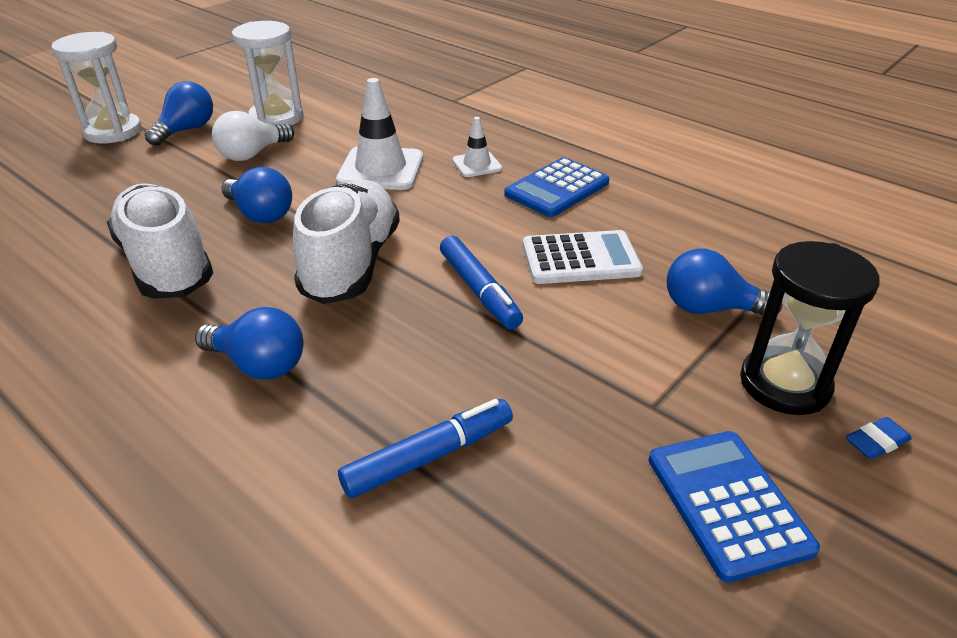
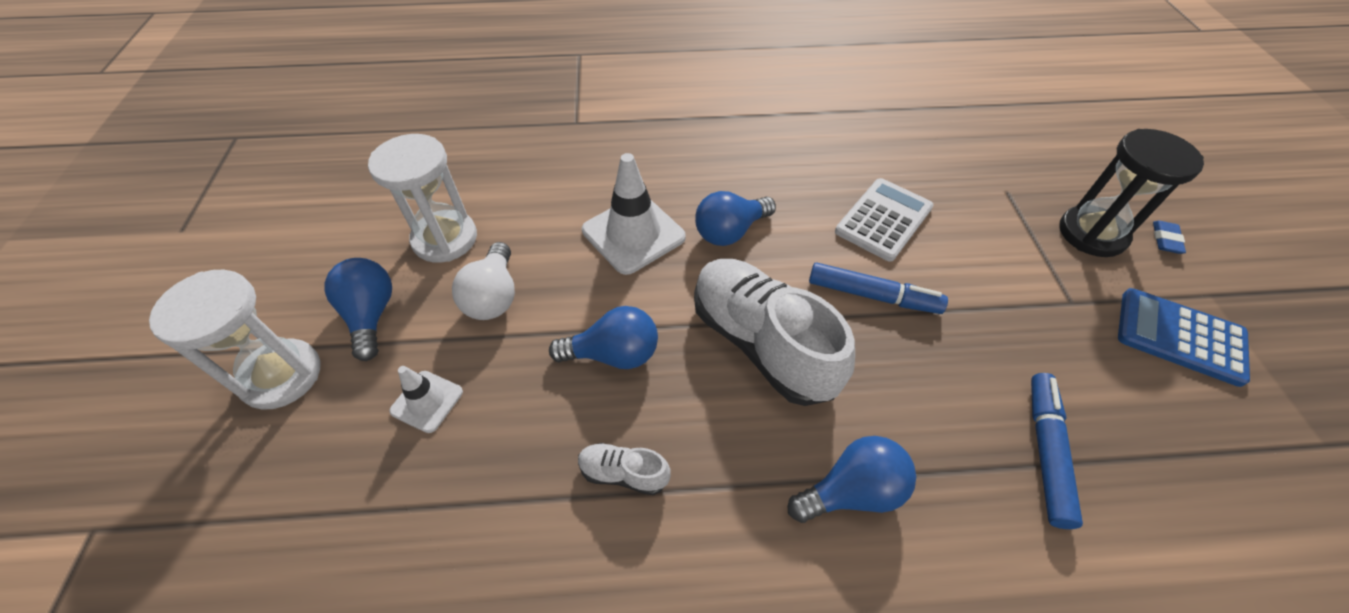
camera: 45 degrees left, 15 degrees up
(166, 264) = (623, 473): white shoe -> white shoe, size x0.44
(477, 165) = (696, 180): white traffic cone -> white traffic cone (427, 401)
(557, 188) = (781, 166): blue calculator -> none
(709, 308) = (994, 206): blue light bulb -> blue light bulb (730, 231)

